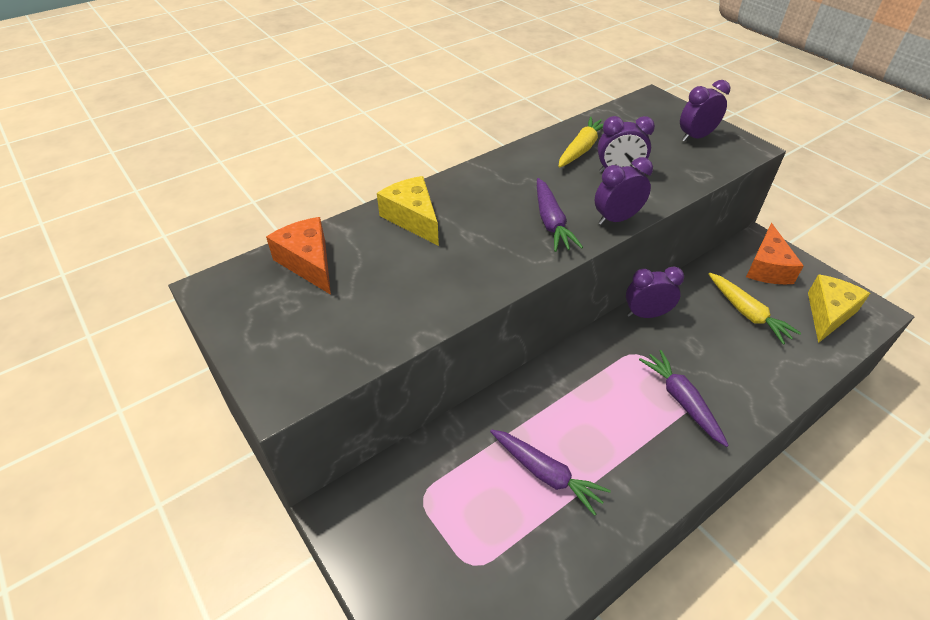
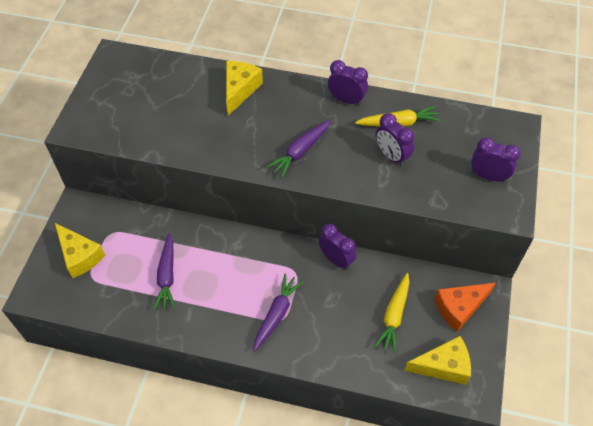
camera: 50 degrees right, 10 degrees up
(308, 263) = (163, 75): orange cheese -> none
(425, 558) = (80, 256): none -> yellow cheese
(616, 219) = (336, 181): purple clock -> purple clock (346, 100)

